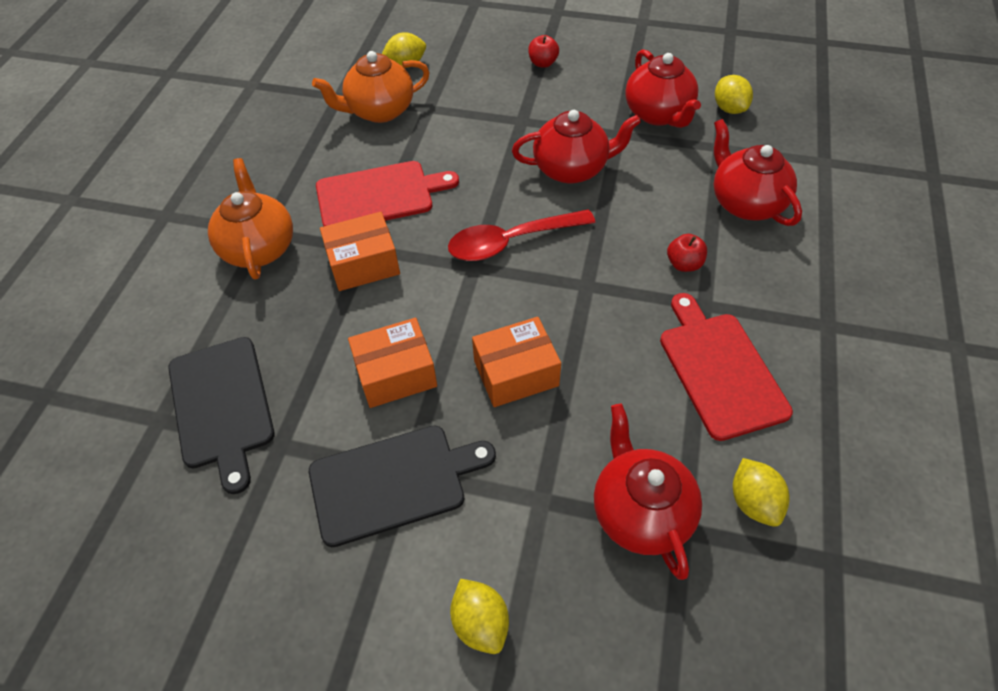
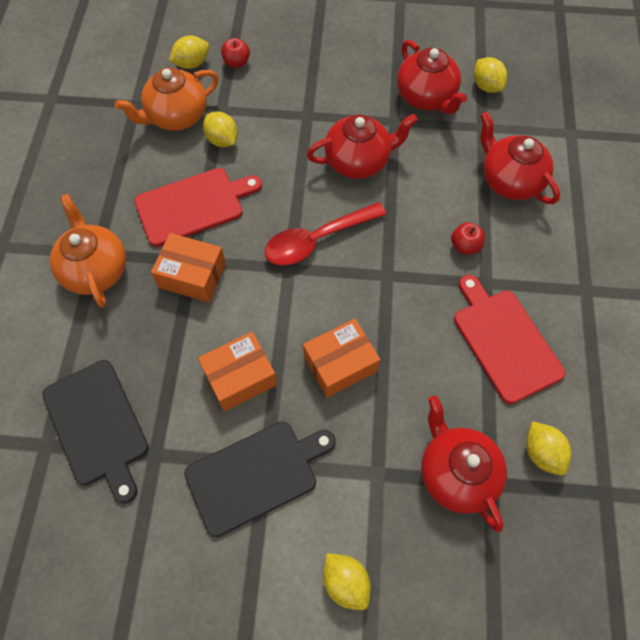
camera: 10 degrees left, 10 degrees up
(363, 264) = (192, 276): orange box -> orange box turned 45 degrees clockwise
(424, 136) = (222, 140): none -> yellow lemon
(543, 63) = (317, 52): red apple -> red apple (236, 62)

